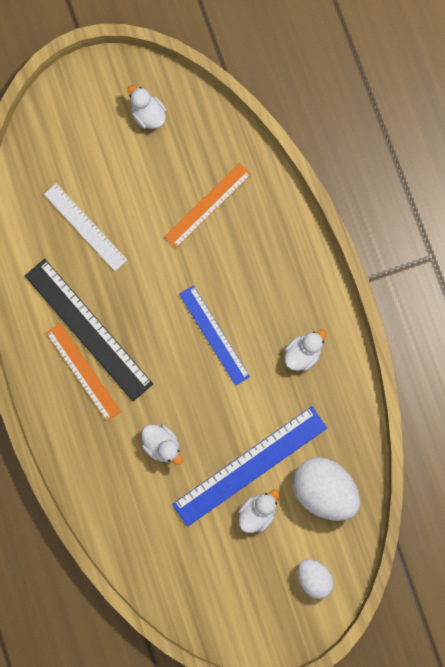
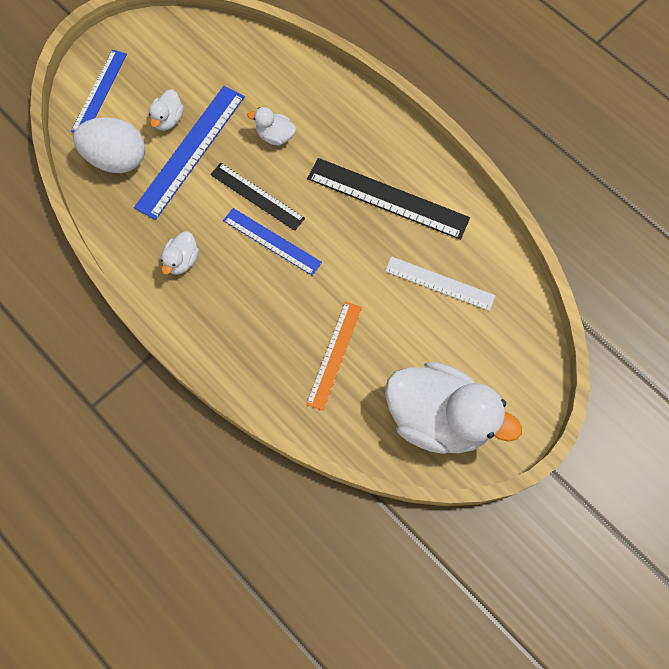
camera: 155 degrees right, 10 degrees down
(83, 372) = (373, 163): orange ruler -> none
(148, 114) = (438, 417): white duck -> white duck, size x2.36
(207, 387) = (257, 196): none -> black ruler
(314, 577) = (99, 92): white egg -> blue ruler

